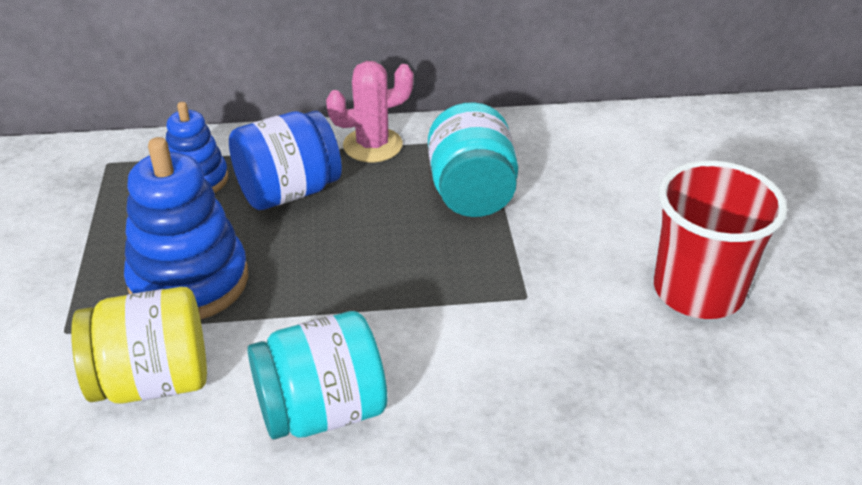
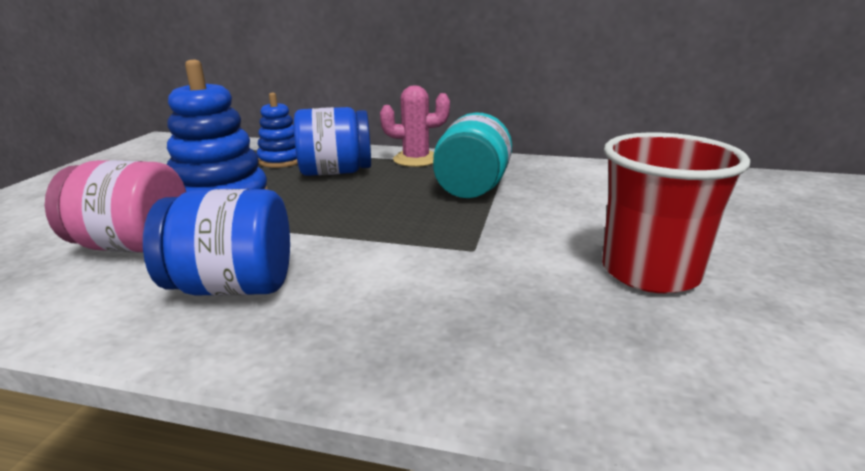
camera: 20 degrees right, 15 degrees down
(153, 381) = (133, 246): yellow jar -> pink jar
(322, 410) = (233, 287): turquoise jar -> blue jar

